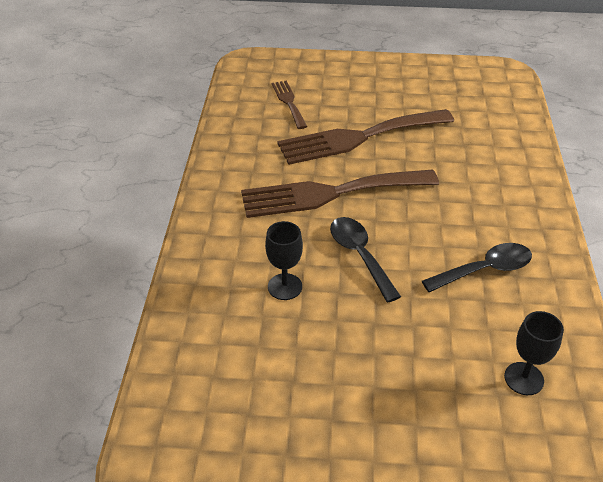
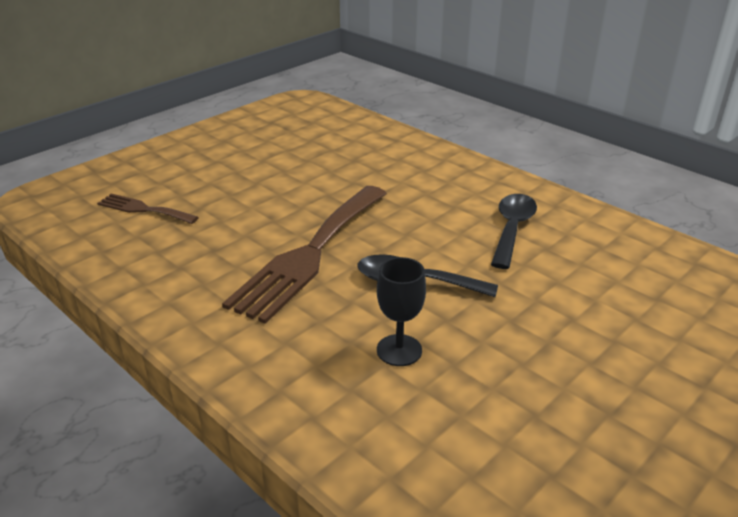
camera: 50 degrees left, 10 degrees down
(360, 137) = (262, 199): brown fork -> none
(524, 378) = (651, 276): black goblet -> none

